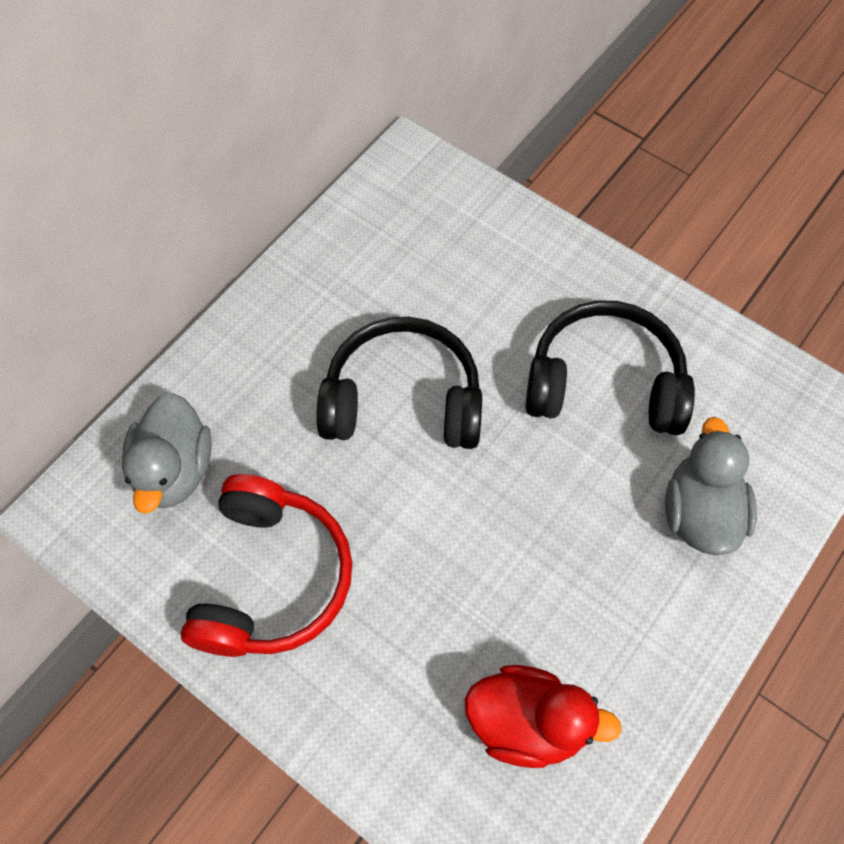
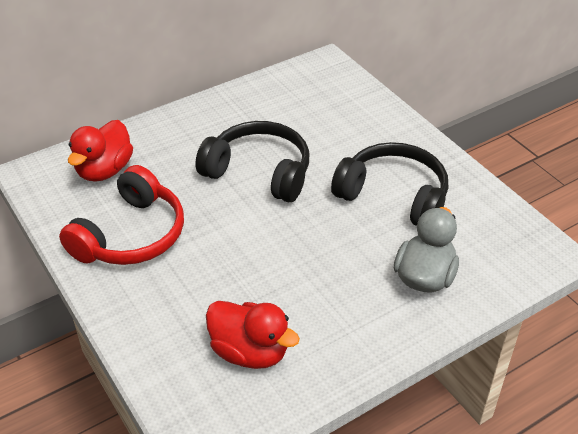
camera: 20 degrees right, 20 degrees down
(174, 470) = (104, 170): grey duck -> red duck

